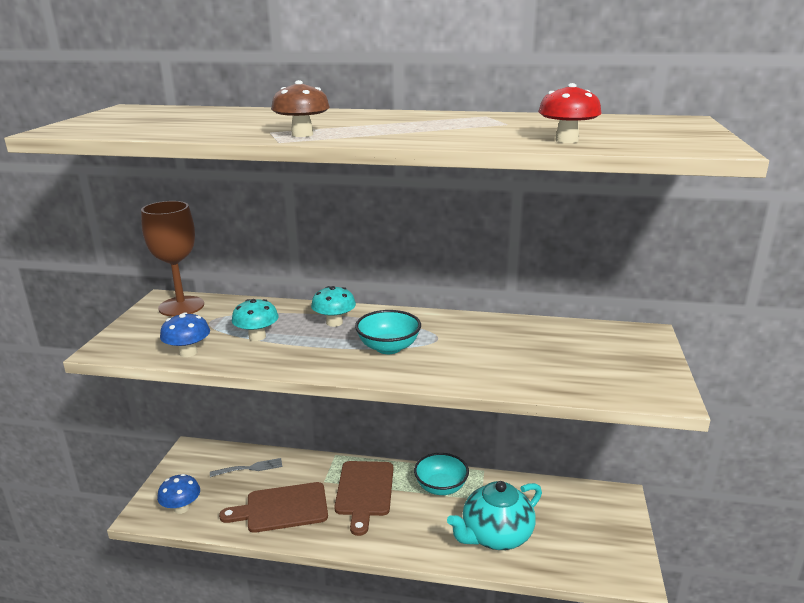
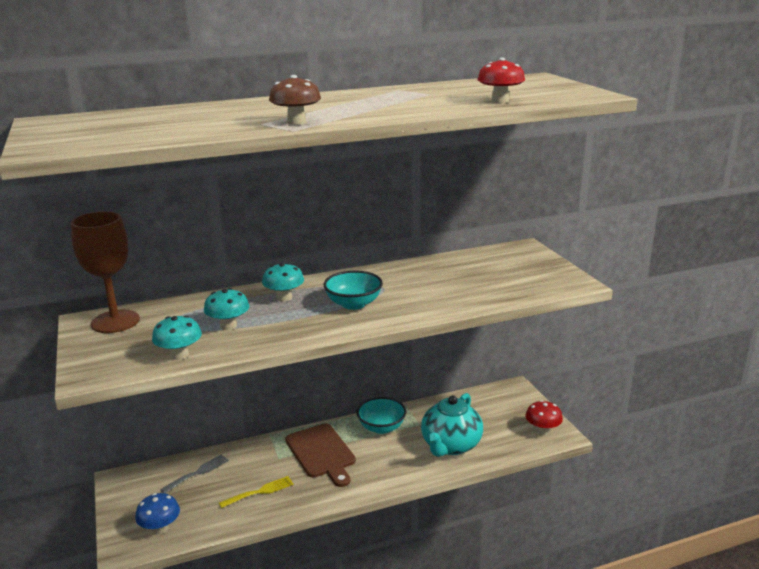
camera: 30 degrees left, 0 degrees up
(188, 352) = (179, 355): blue mushroom -> turquoise mushroom
(282, 508) = (260, 492): brown cutting board -> yellow fork
(615, 561) = (542, 430): none -> red mushroom

